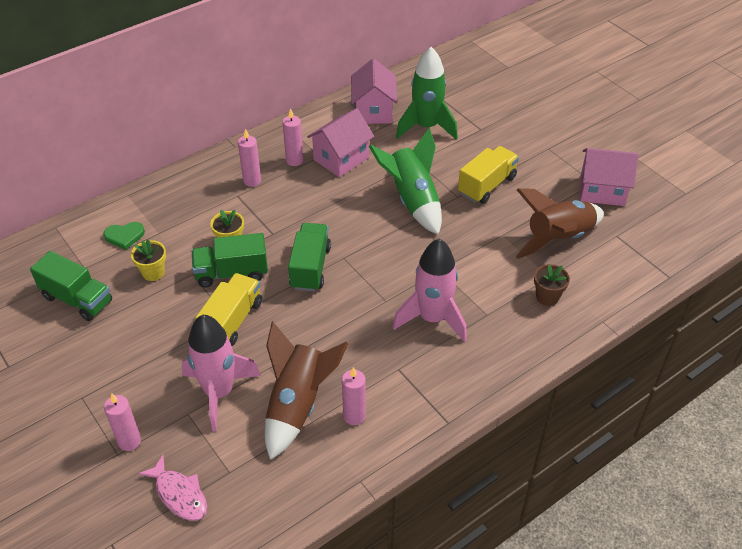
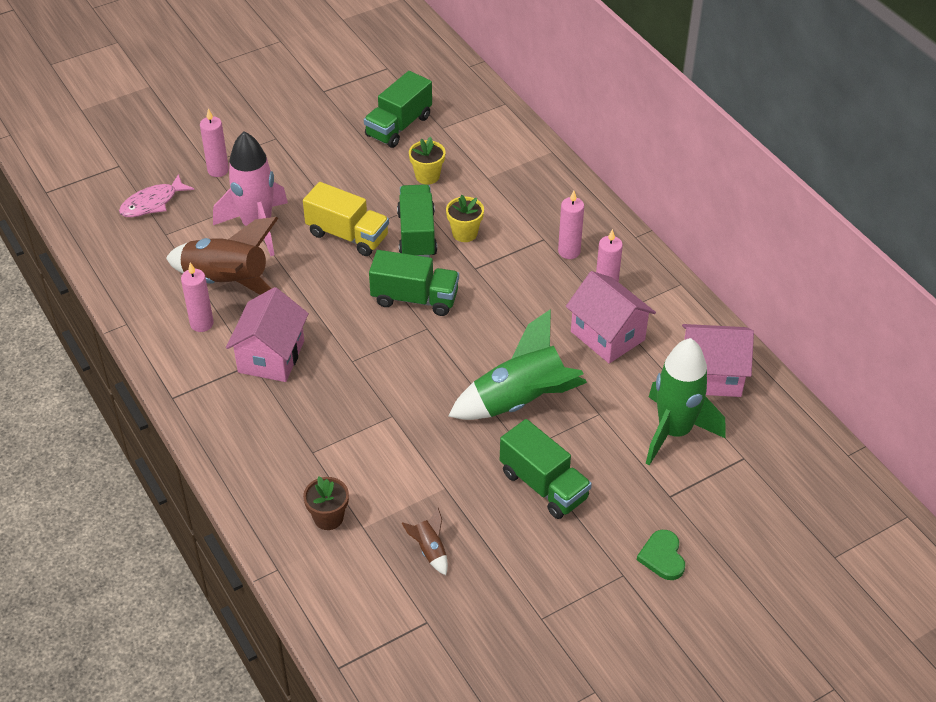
camera: 95 degrees right, 0 degrees up
(124, 236) = (485, 153): green heart -> green heart (662, 557)
(432, 318) = (316, 400): pink rocket -> none
(487, 185) = (543, 485): yellow truck -> green truck
(558, 238) = (429, 550): brown rocket -> brown rocket, size x0.43
(602, 190) = (522, 625): pink house -> pink house (271, 356)

